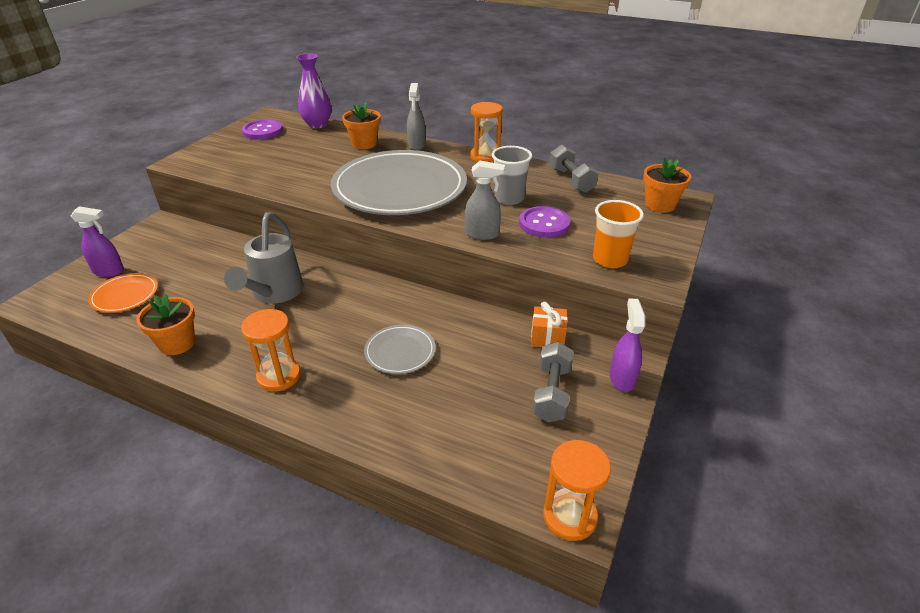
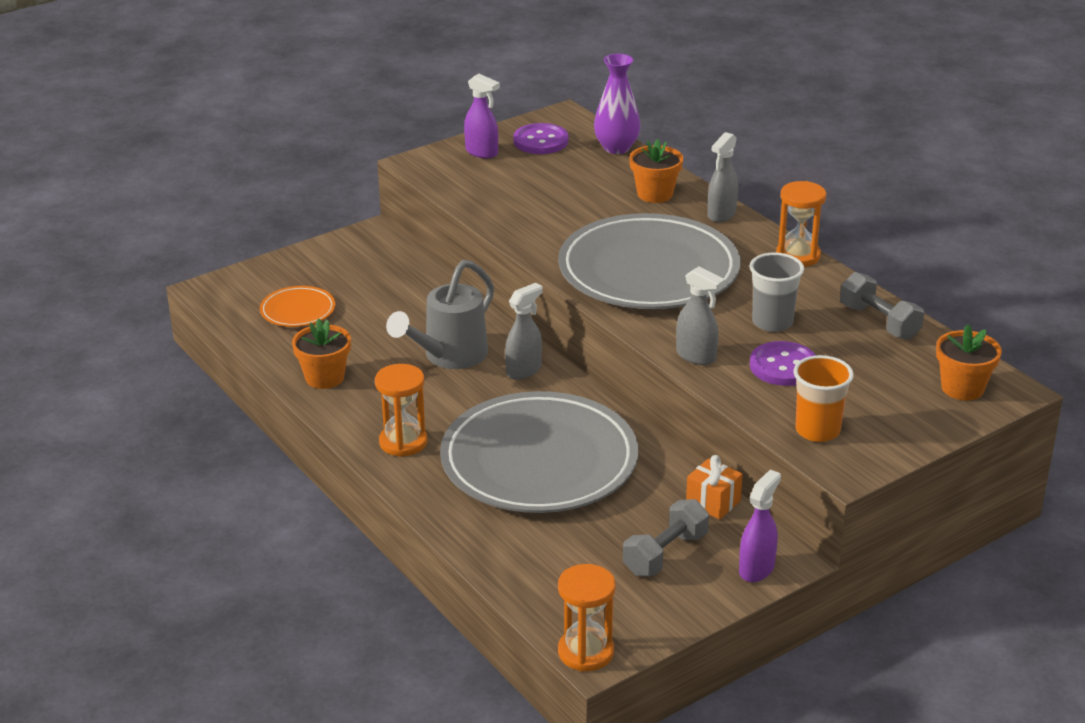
camera: 30 degrees right, 5 degrees down
(109, 271) = (293, 277): purple spray bottle -> purple spray bottle (482, 152)
(339, 286) = (524, 370): none -> grey spray bottle
(400, 352) = (539, 461): grey plate -> grey plate, size x2.32
(571, 181) = (879, 322): grey dumbbell -> grey dumbbell turned 45 degrees counterclockwise

